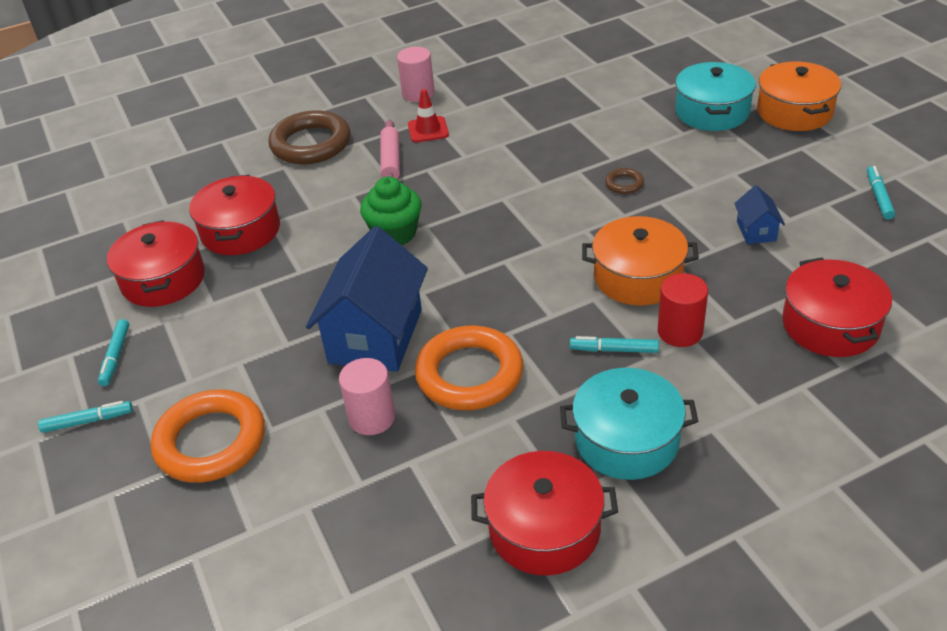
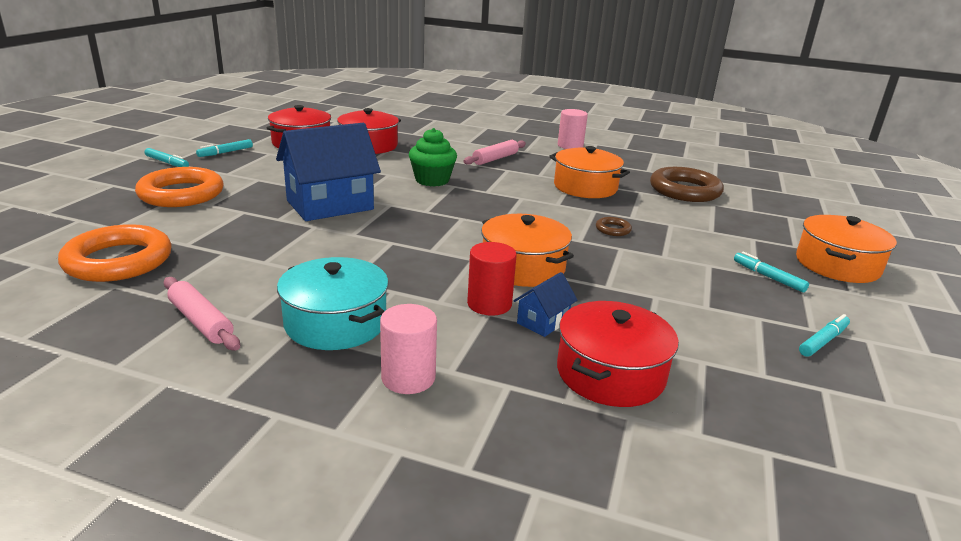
camera: 40 degrees right, 15 degrees down
(311, 144) = (471, 137): brown ring -> brown ring (685, 190)
(372, 417) = (252, 228): pink cylinder -> pink cylinder (408, 377)
(428, 130) = (543, 158): red traffic cone -> none
(469, 374) = (332, 243): orange ring -> orange ring (118, 261)
(524, 145) = (585, 187): none -> orange pot
(544, 529) = (201, 321): red pot -> pink rolling pin
(614, 350) = (429, 284): turquoise marker -> turquoise marker (768, 277)
(712, 112) = (759, 233): turquoise pot -> none
(756, 231) = (662, 297): blue house -> blue house (542, 322)

